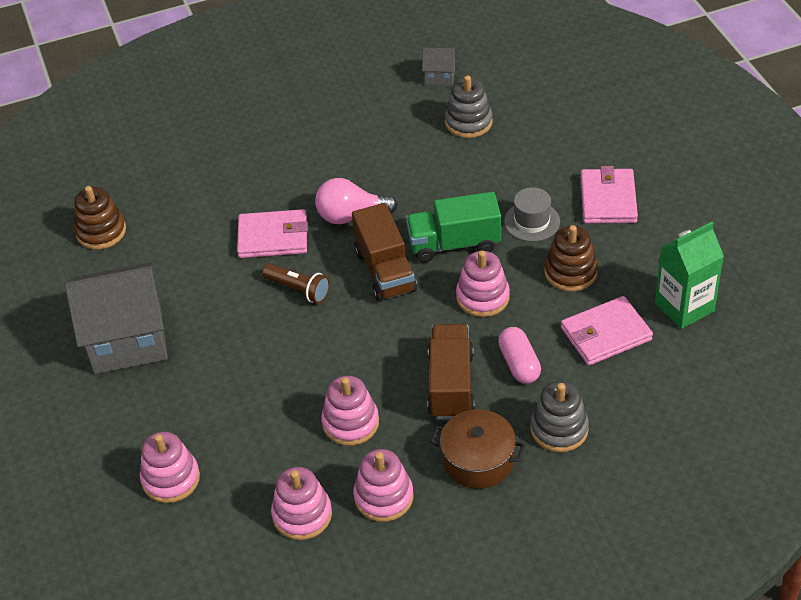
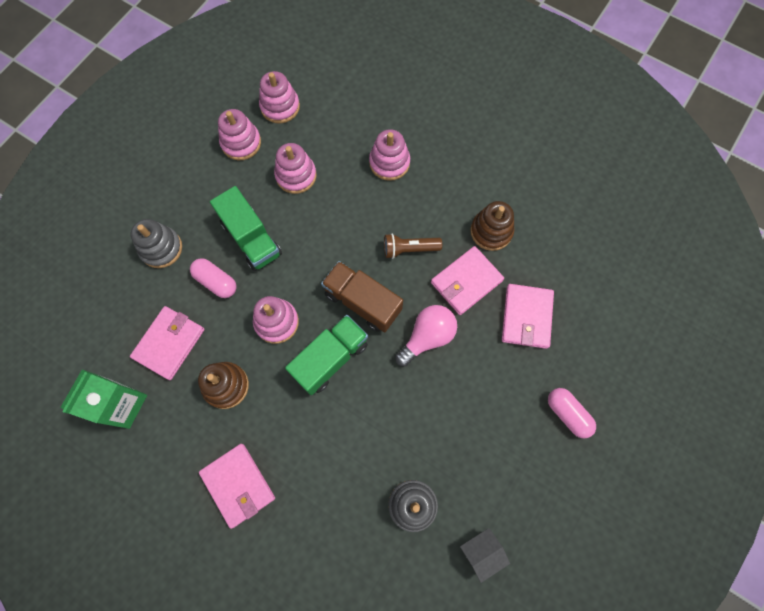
camera: 140 degrees right, 25 degrees up
(101, 231) = (588, 211): brown stacking toy -> brown stacking toy (491, 231)
(127, 339) = (484, 147): grey house -> none
(171, 479) = (371, 83): pink stacking toy -> pink stacking toy (389, 162)
(249, 186) = (526, 317): none -> pink wallet
(289, 114) = (567, 414): none -> pink capsule
(451, 385) = (251, 238): brown truck -> green truck
(478, 460) = (200, 197): brown pot -> none
(532, 221) = (286, 420): grey hat -> none

